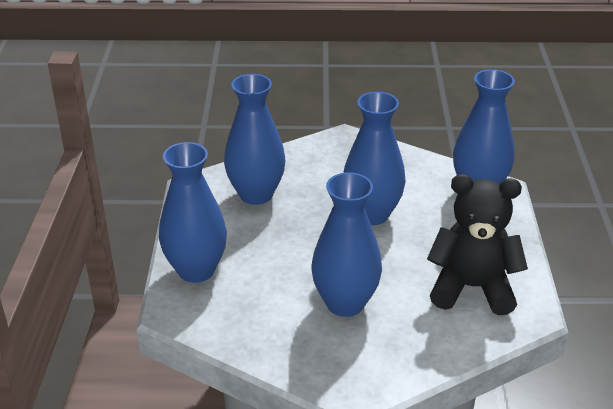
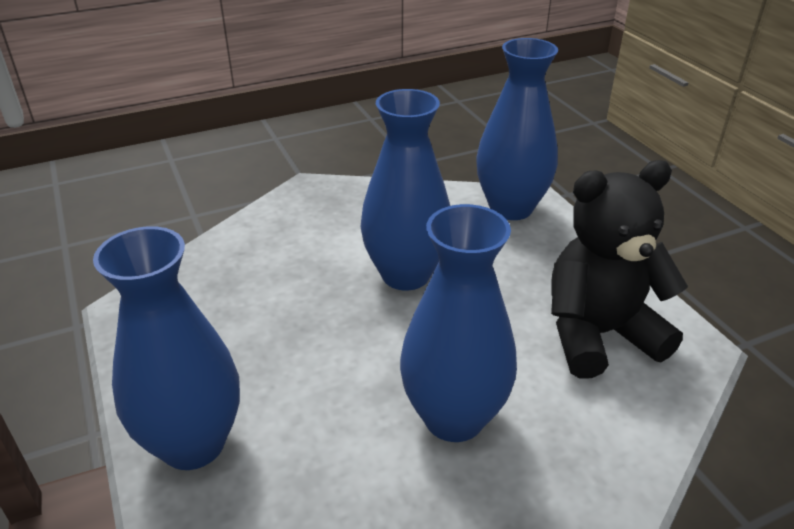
camera: 25 degrees left, 0 degrees up
(256, 194) = (230, 293): blue vase -> none

